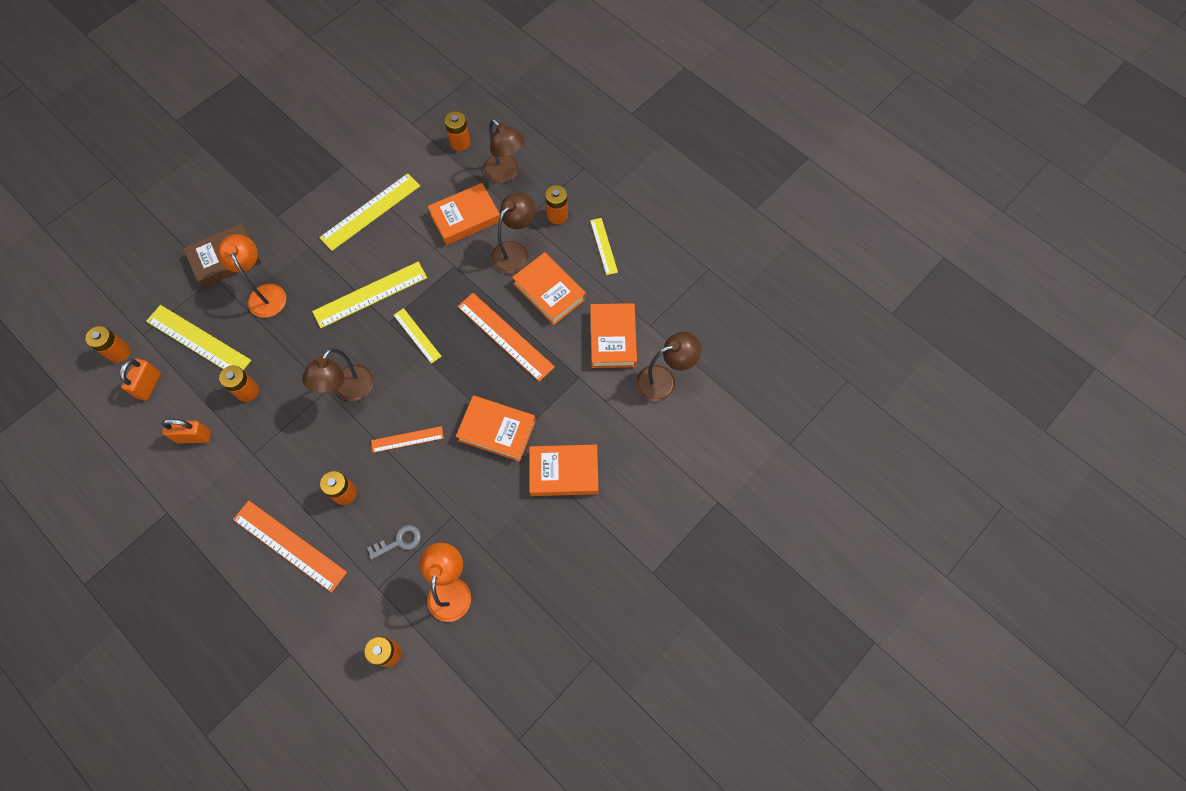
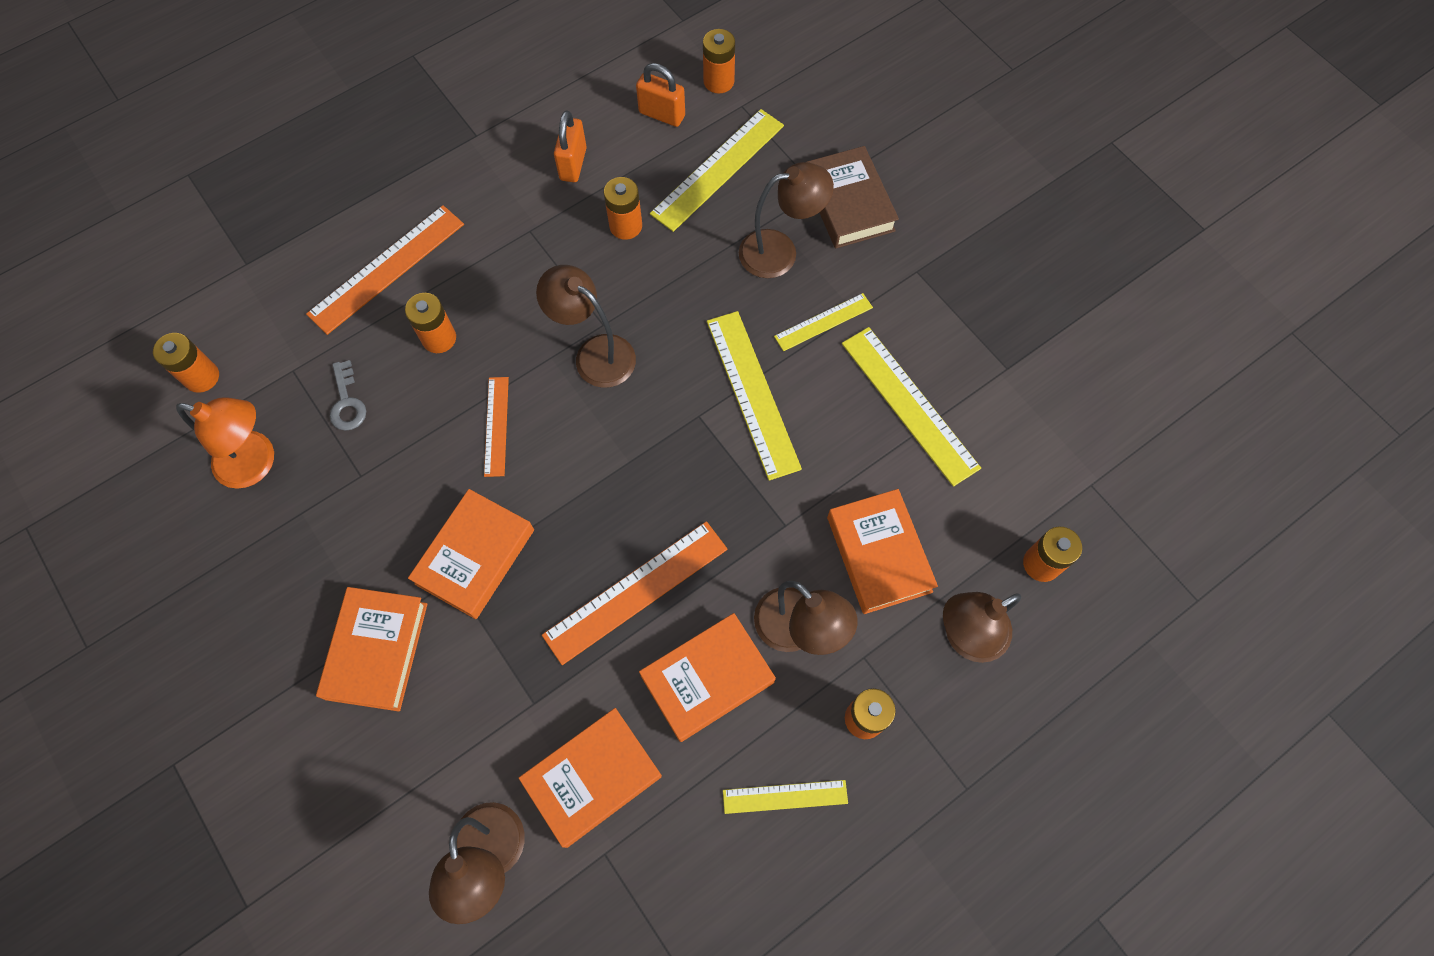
camera: 100 degrees right, 0 degrees up
(265, 293) = (780, 251): orange lamp -> brown lamp
(417, 335) = (666, 455): yellow ruler -> yellow ruler (823, 322)
(613, 338) = (592, 778): orange book -> orange book turned 45 degrees counterclockwise

